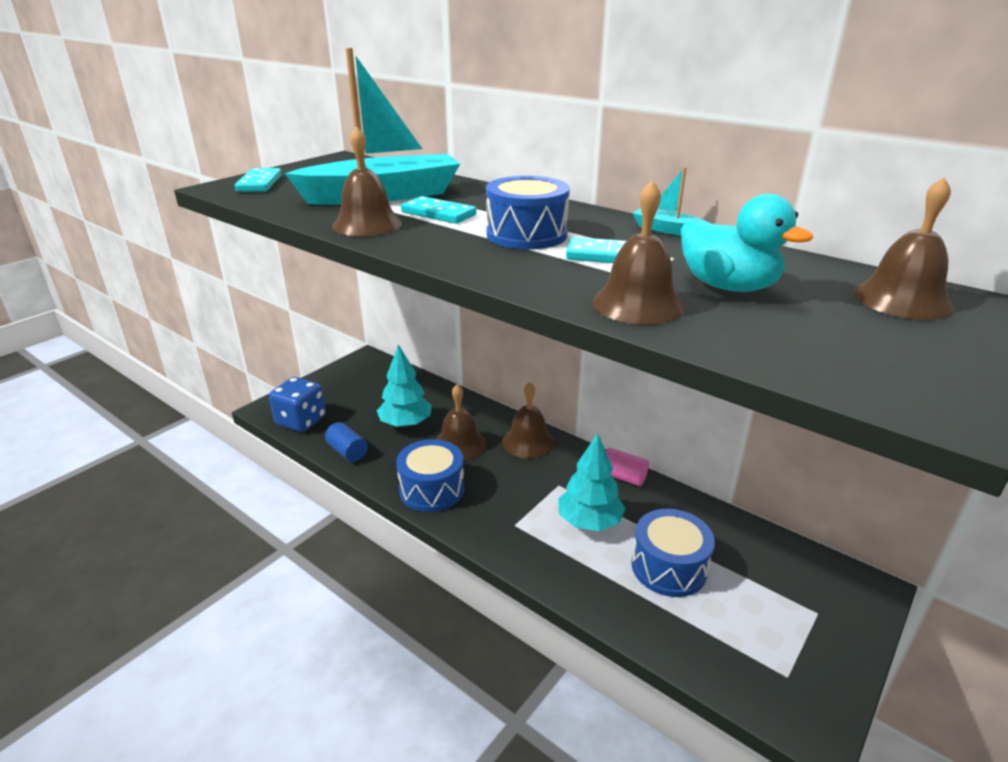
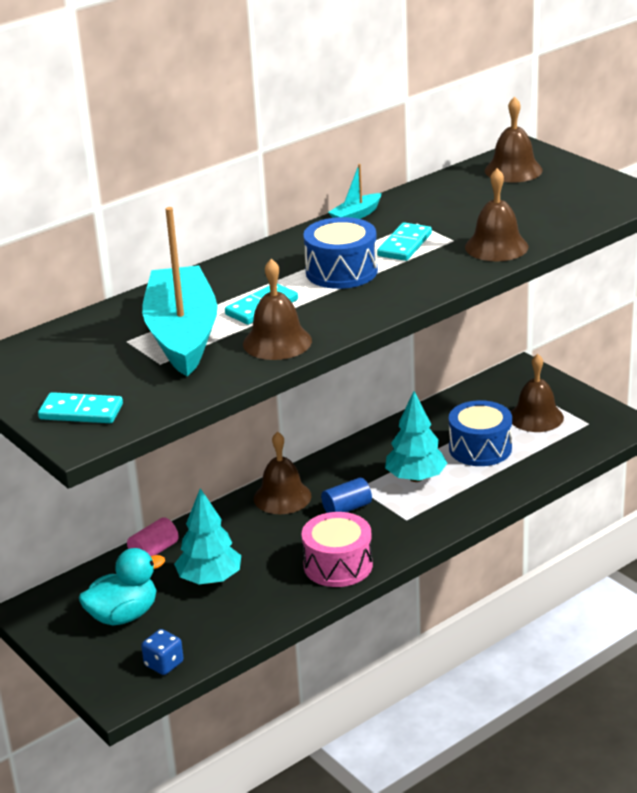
camera: 75 degrees left, 0 degrees up
(301, 421) = (164, 664): blue dice -> blue dice, size x0.60
(347, 452) = (247, 624): blue cylinder -> blue cylinder (347, 508)
(432, 489) = (338, 565): blue drum -> pink drum
(459, 444) = (267, 542): brown bell -> brown bell (536, 417)
(623, 477) = (360, 450): pink cylinder -> pink cylinder (154, 551)
(728, 286) = (477, 214): turquoise duck -> turquoise duck (123, 615)

